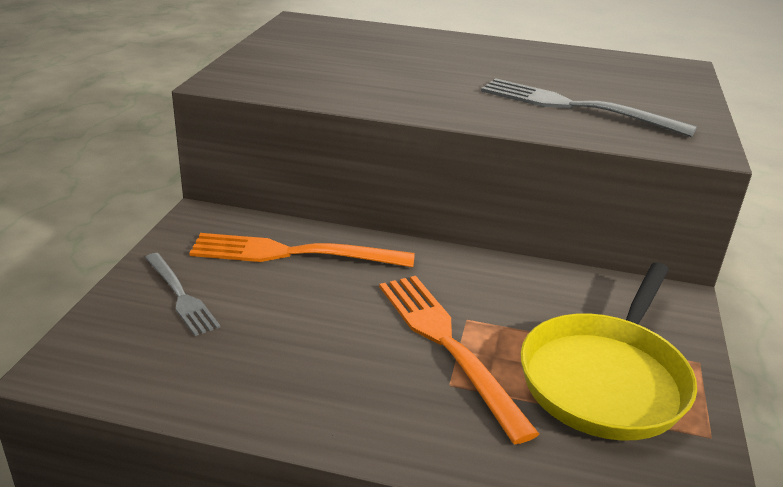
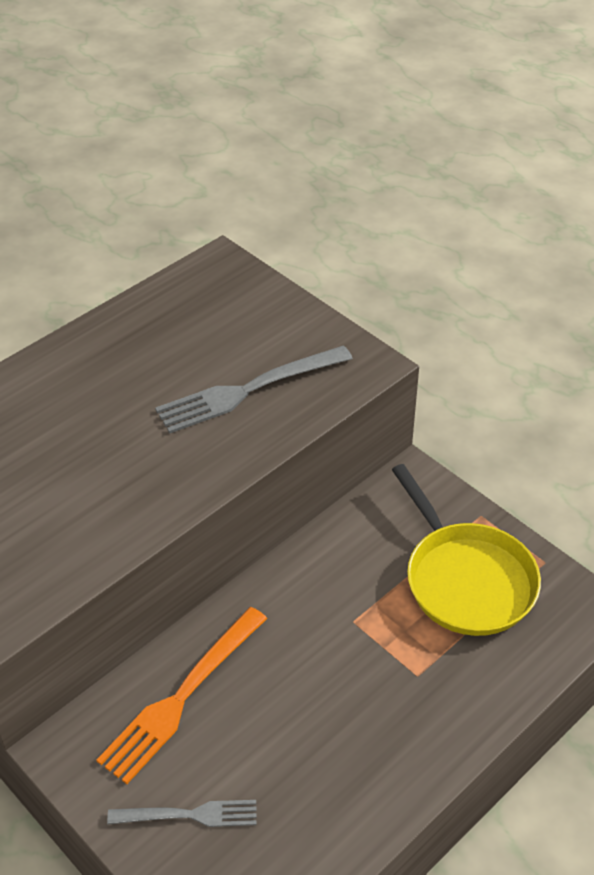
camera: 55 degrees left, 15 degrees up
(446, 344) = (374, 652): orange fork -> none

